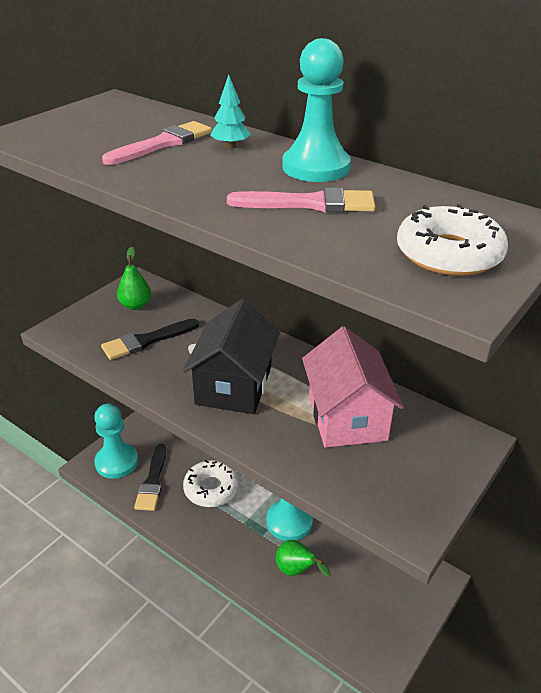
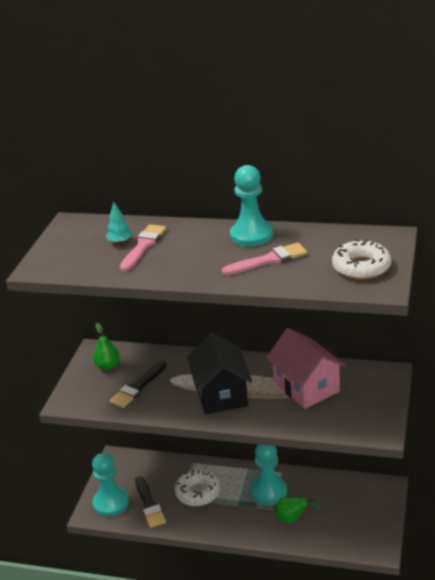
camera: 20 degrees left, 5 degrees down
(230, 146) = (187, 235): turquoise tree -> turquoise tree (120, 242)

